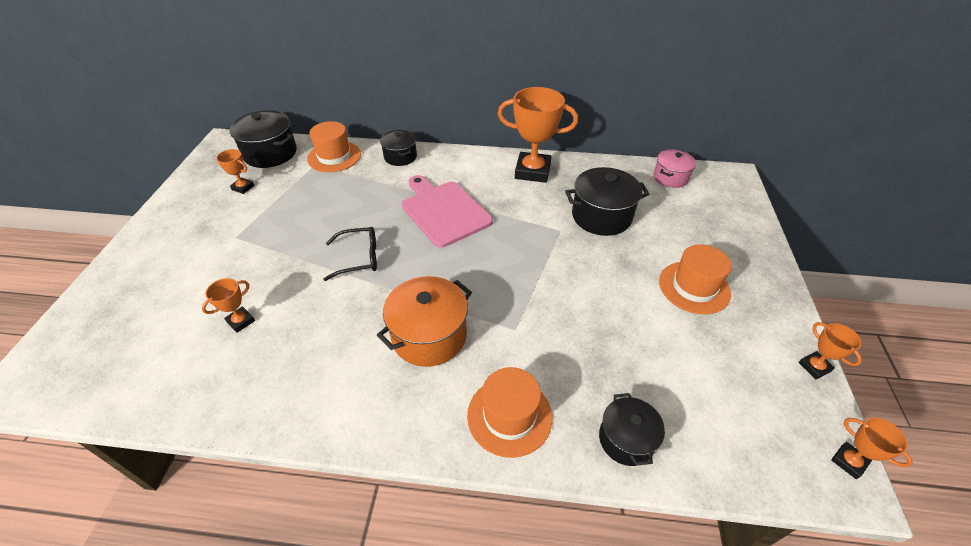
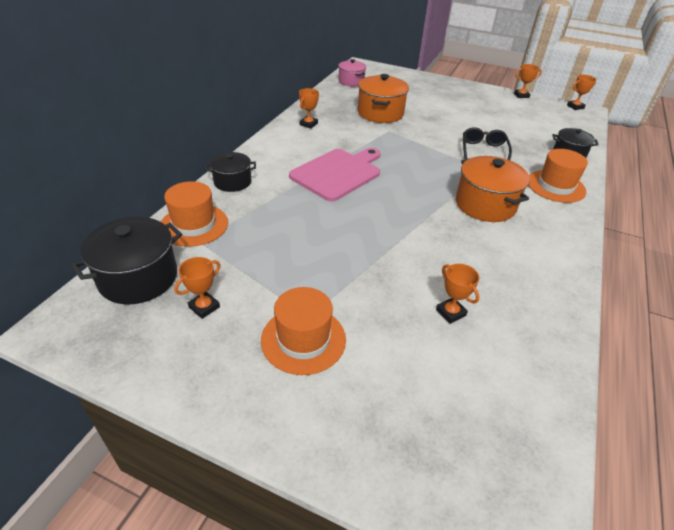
camera: 75 degrees left, 5 degrees down
(359, 258) = (383, 227): black glasses -> black glasses (483, 150)
(444, 211) = (338, 173): pink cutting board -> pink cutting board turned 150 degrees clockwise
(532, 171) = (308, 124): orange trophy -> orange trophy, size x0.47
(601, 216) = (380, 113): black pot -> orange pot
(694, 287) = (459, 105): orange hat -> orange hat (303, 339)

